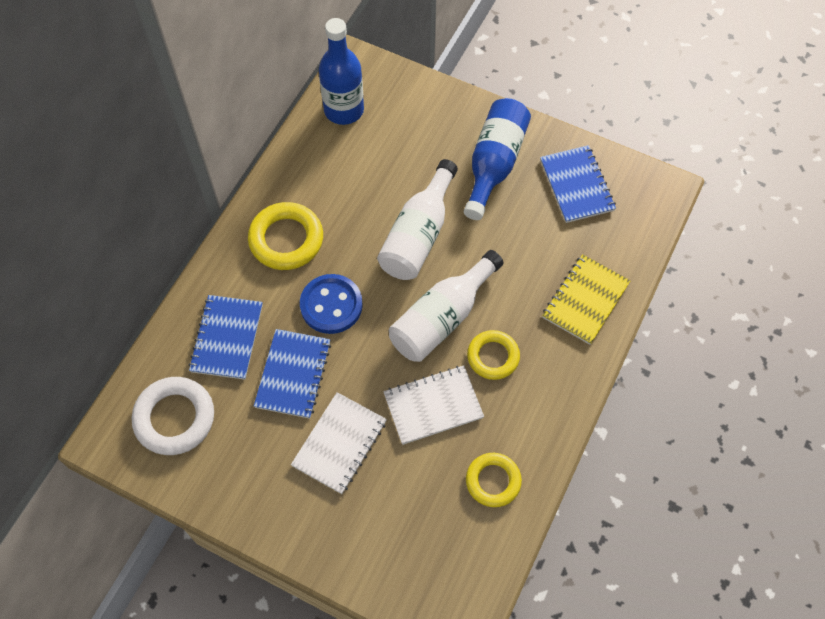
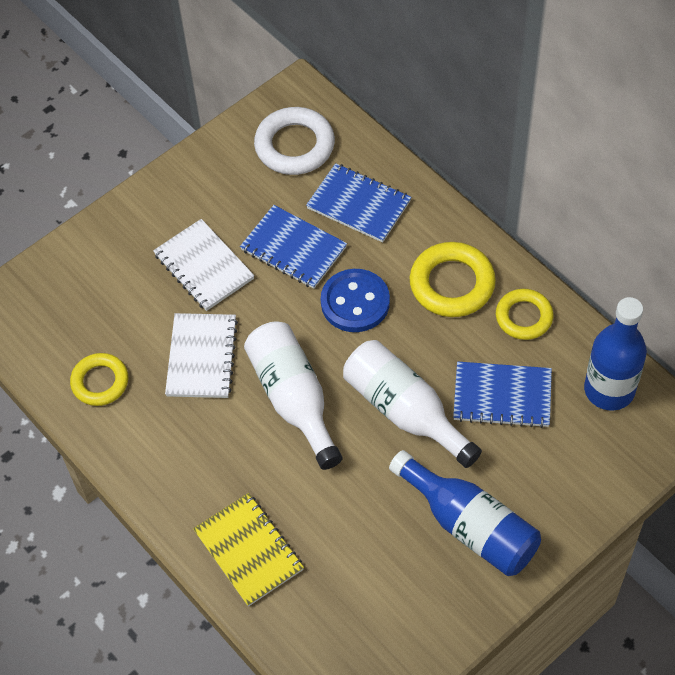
camera: 115 degrees right, 5 degrees down
(493, 357) = (227, 431): yellow ring -> yellow ring (524, 317)
(577, 185) = (402, 608): blue notebook -> blue notebook (502, 396)

